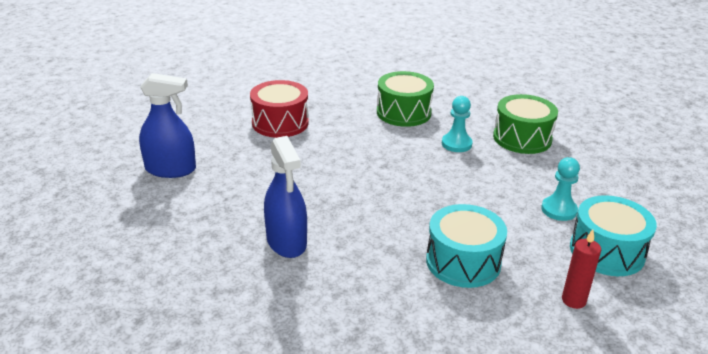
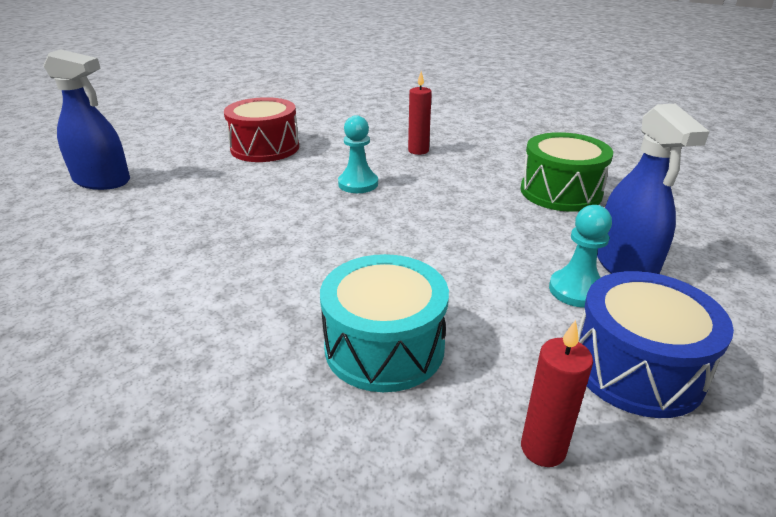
camera: 15 degrees right, 0 degrees up
(286, 241) = (157, 279): blue spray bottle -> blue spray bottle (624, 264)
(403, 112) = (418, 151): green drum -> red candle
(456, 144) = (466, 189): turquoise pawn -> turquoise pawn (358, 184)
(607, 251) = (636, 368): turquoise drum -> blue drum

